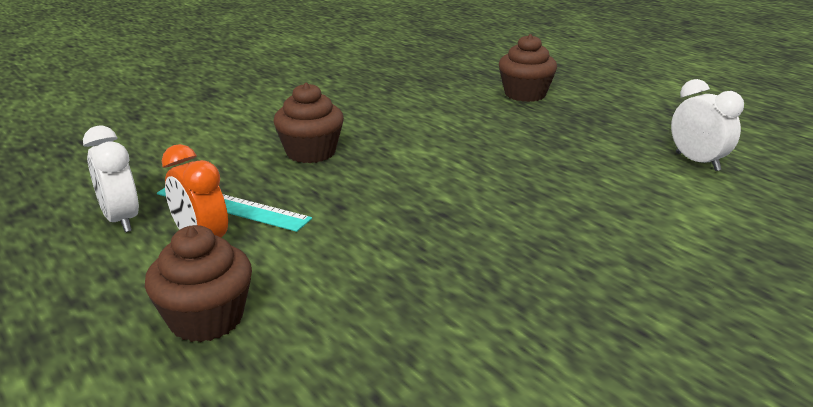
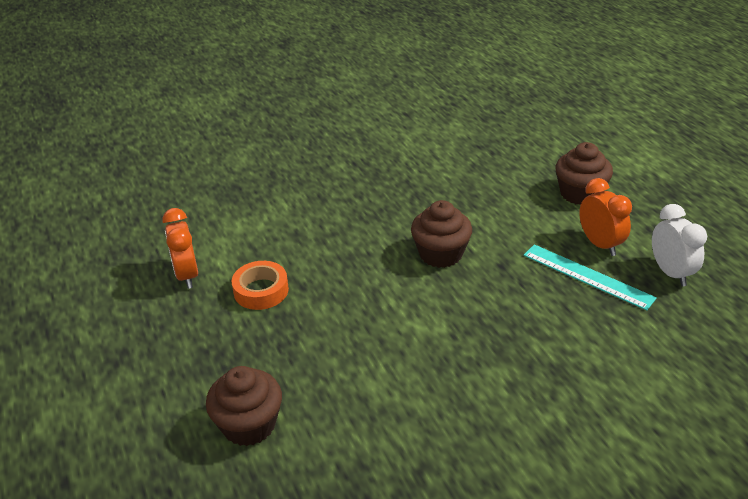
camera: 165 degrees left, 10 degrees up
(311, 152) = (526, 338): brown cupcake -> brown cupcake (440, 254)
(603, 158) = (261, 290): none -> orange tape
(697, 162) = (187, 275): white clock -> orange clock

